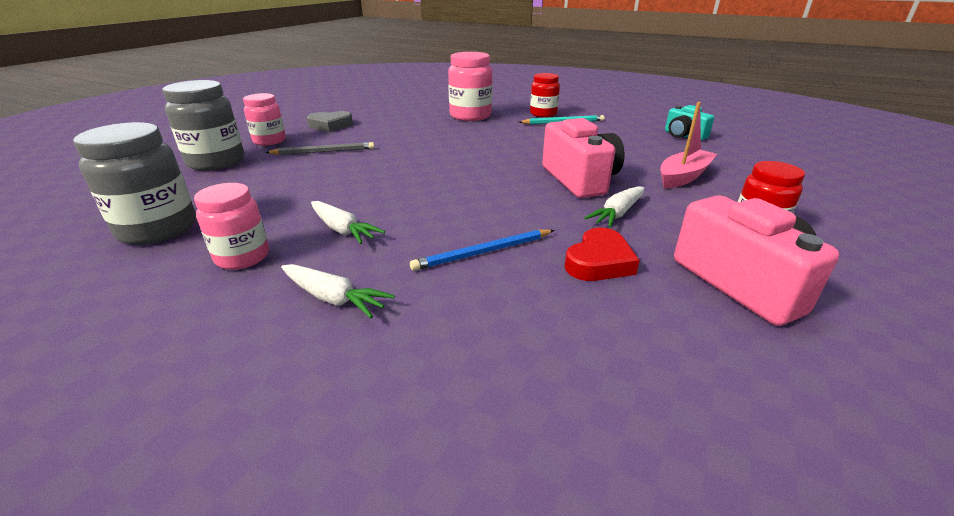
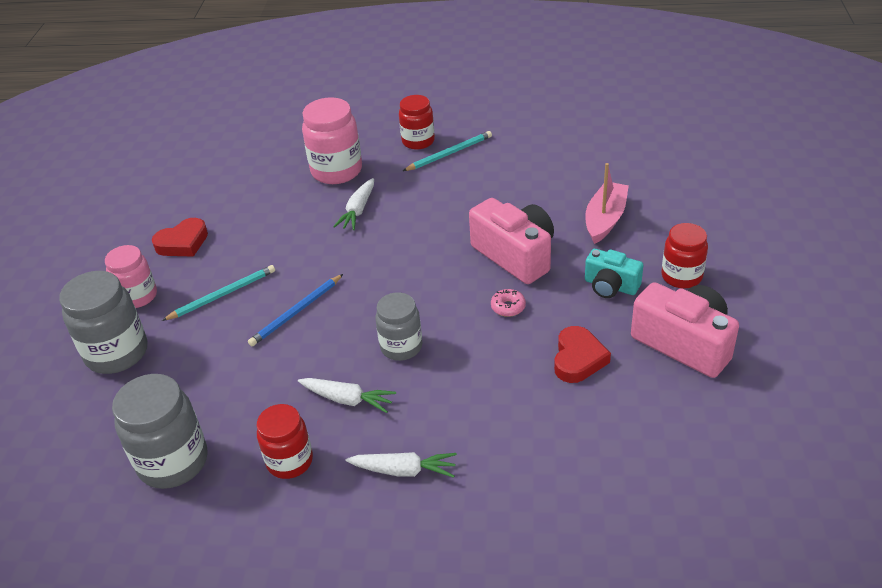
camera: 20 degrees left, 10 degrees up
(242, 257) = (290, 461): pink jar -> red jar
(324, 151) = (223, 295): grey pencil -> turquoise pencil
(330, 125) = (183, 243): grey heart -> red heart
(426, 209) = (401, 347): none -> grey jar
(483, 252) = (485, 381): blue pencil -> blue pencil (296, 312)
(548, 208) = (508, 307): none -> pink donut
(617, 213) = (568, 294): white carrot -> white carrot (358, 210)
(683, 135) = (583, 143): turquoise camera -> turquoise camera (610, 286)

